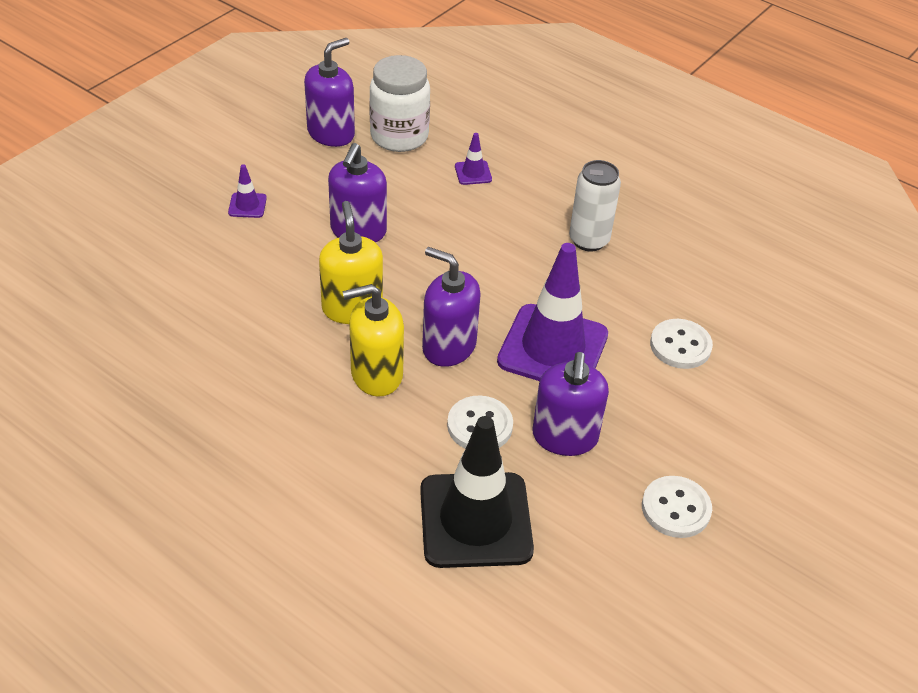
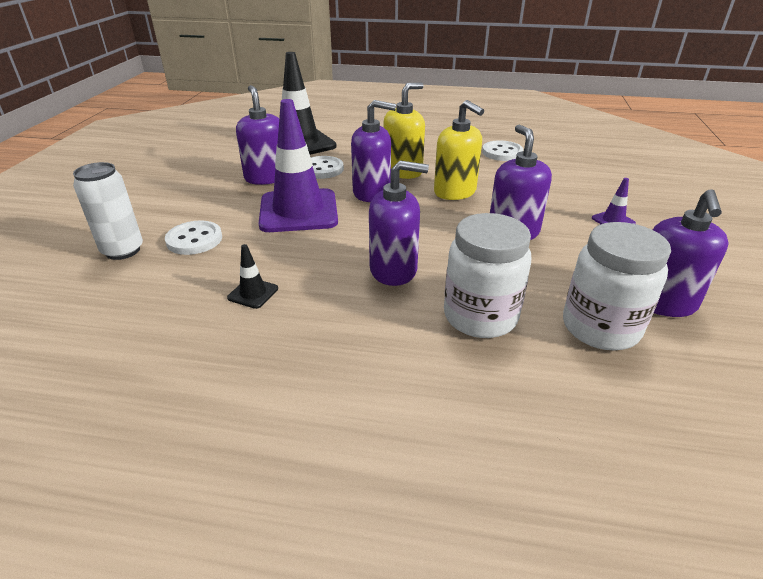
camera: 155 degrees right, 10 degrees down
(473, 173) = (480, 317): purple traffic cone -> white jar
(505, 234) = (394, 270): none -> purple soap dispenser
(589, 240) = (310, 292): white can -> white can (123, 250)
(637, 257) = (253, 293): none -> black traffic cone
(676, 508) = (186, 170): white button -> white button (502, 153)

